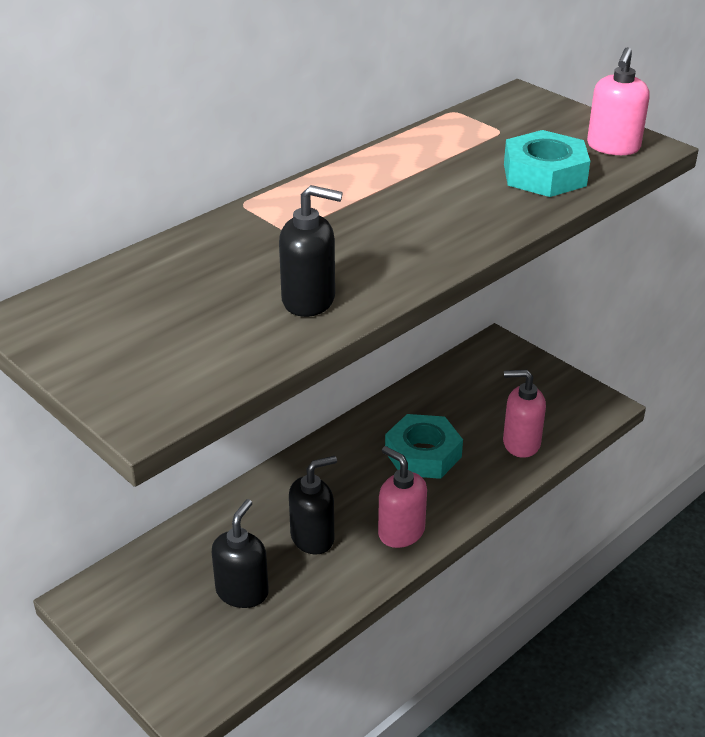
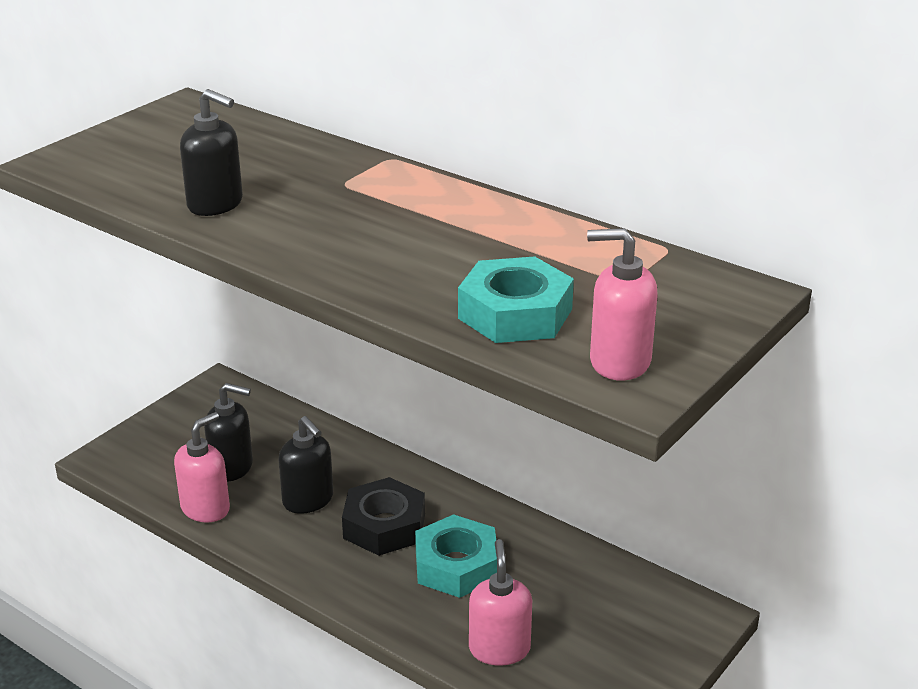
camera: 80 degrees right, 5 degrees down
(309, 300) = (216, 204): black soap dispenser -> black soap dispenser turned 60 degrees counterclockwise
(362, 491) = (384, 526): none -> black nut
(401, 532) = (325, 560): pink soap dispenser -> pink soap dispenser (205, 508)

